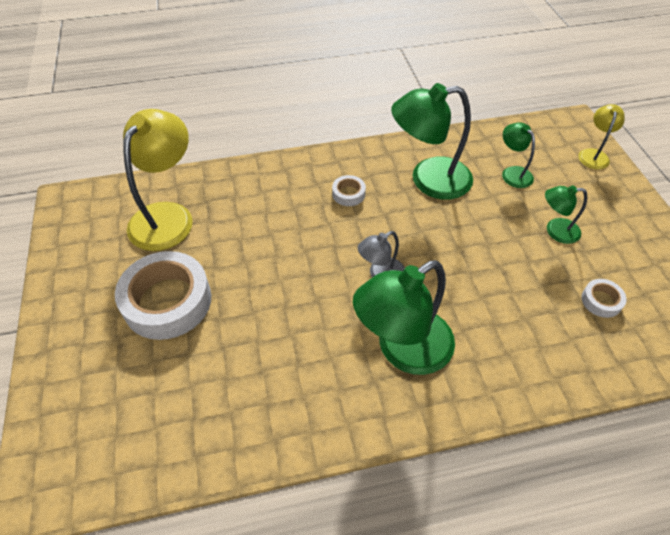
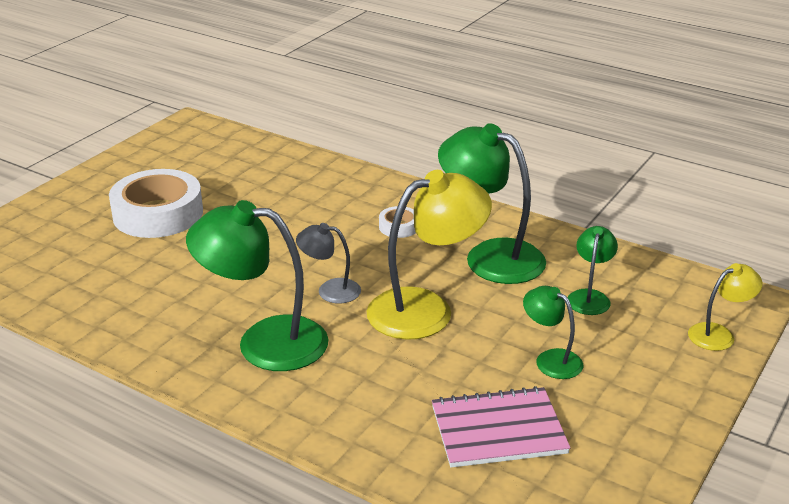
camera: 45 degrees right, 20 degrees down
(167, 216) = (238, 166): yellow lamp -> yellow lamp (426, 309)
(601, 301) = (498, 430): white tape -> pink notebook

